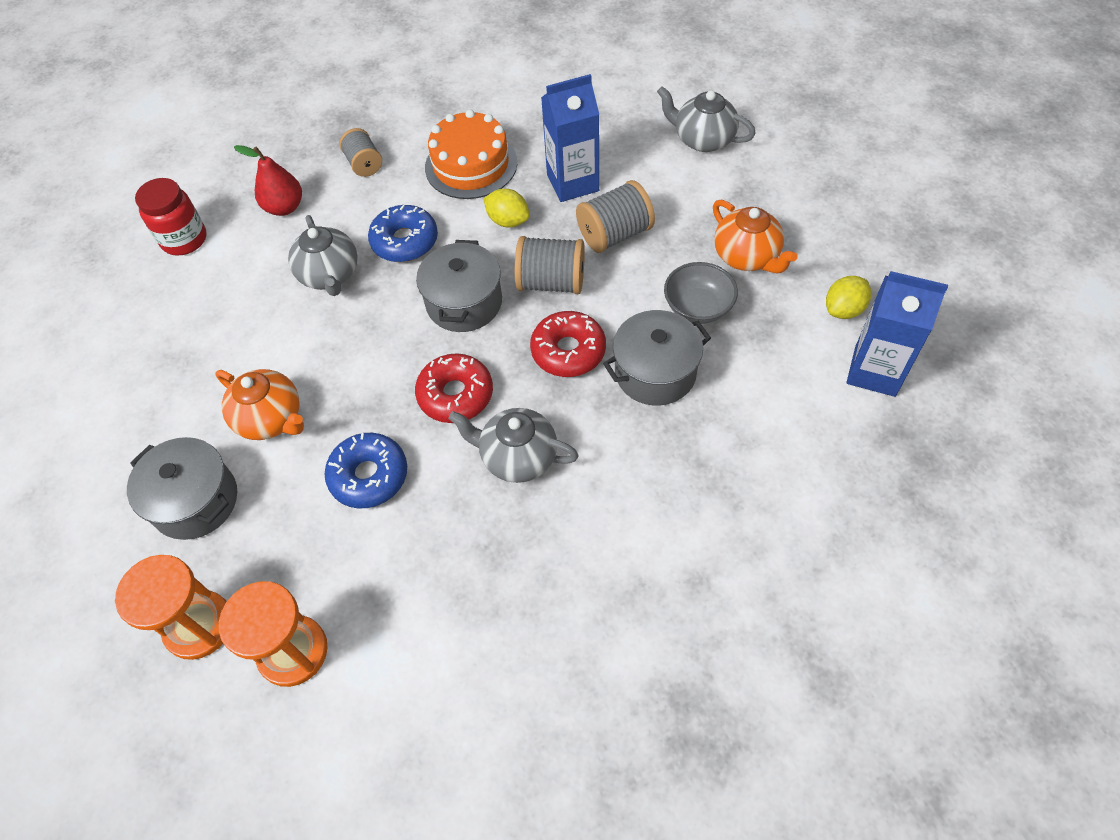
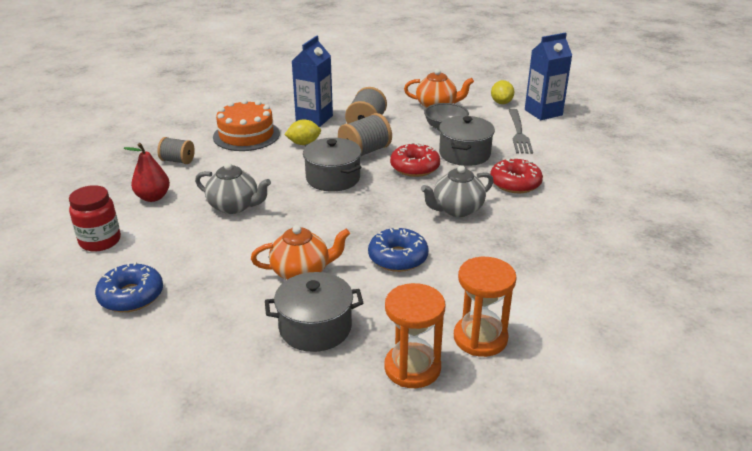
camera: 50 degrees left, 25 degrees down
(405, 241) = (258, 175): blue donut -> blue donut (131, 296)
(455, 395) = (388, 208): red donut -> red donut (515, 183)
(703, 139) = (352, 82): grey teapot -> none
(778, 386) = (519, 133): none -> grey fork

